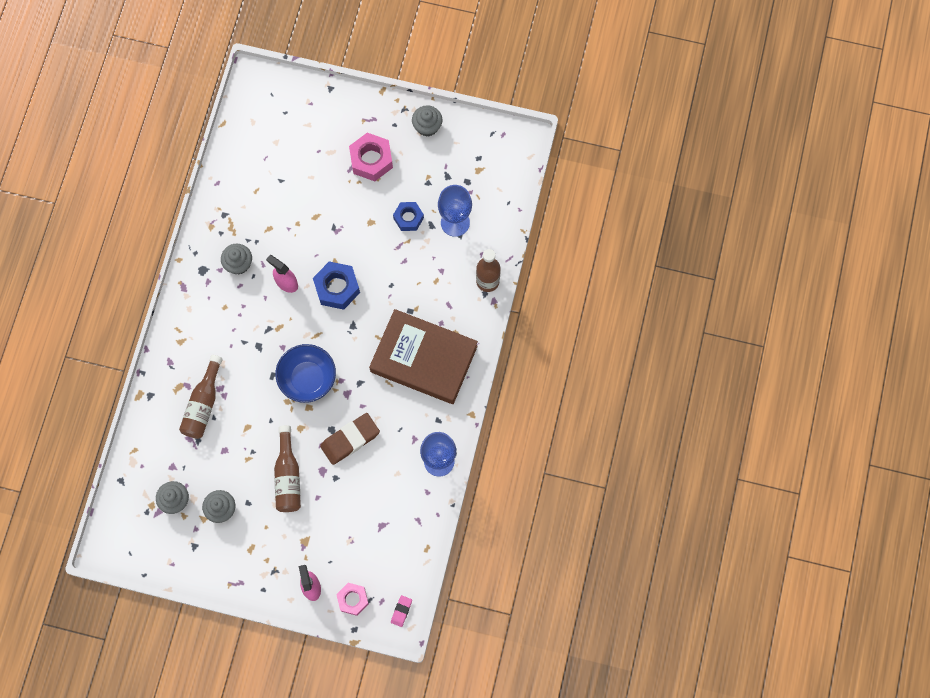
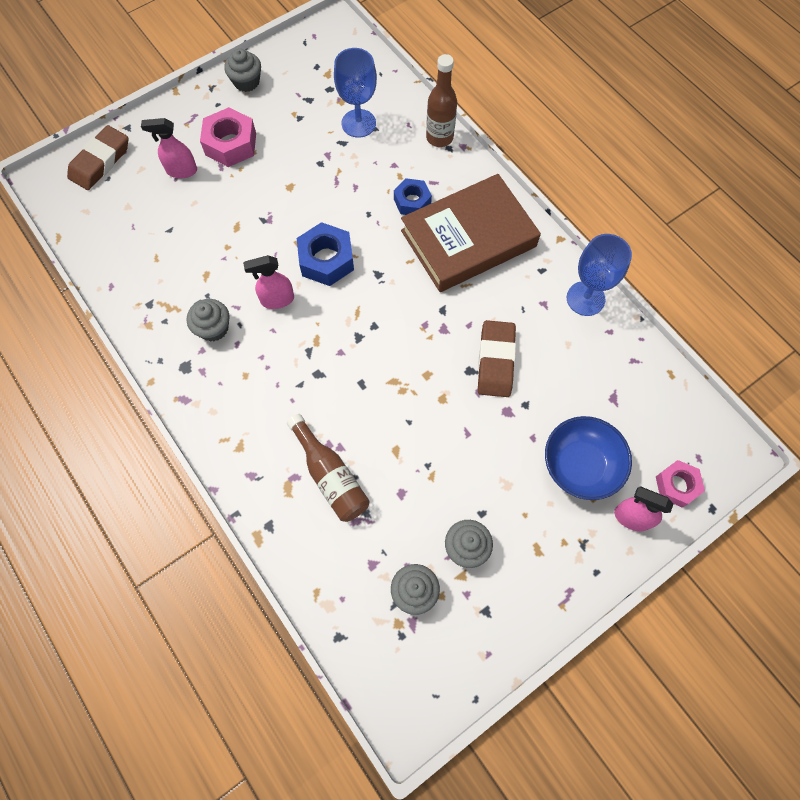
camera: 50 degrees left, 5 degrees down
(288, 476) = (486, 449): brown bottle -> none
(292, 97) = (100, 161): none -> brown eraser
(307, 378) = (395, 353): blue bowl -> blue bowl (580, 465)
(327, 149) = (181, 171): none -> pink spray bottle
(401, 611) = (724, 446): pink eraser -> none
(408, 218) = (317, 155): blue nut -> blue nut (412, 201)

